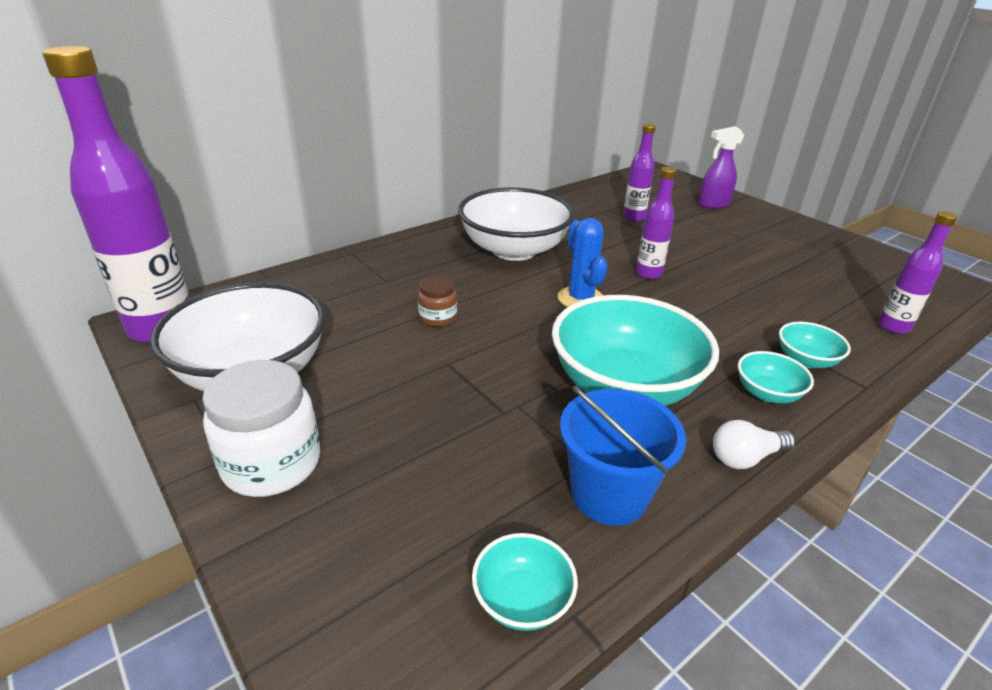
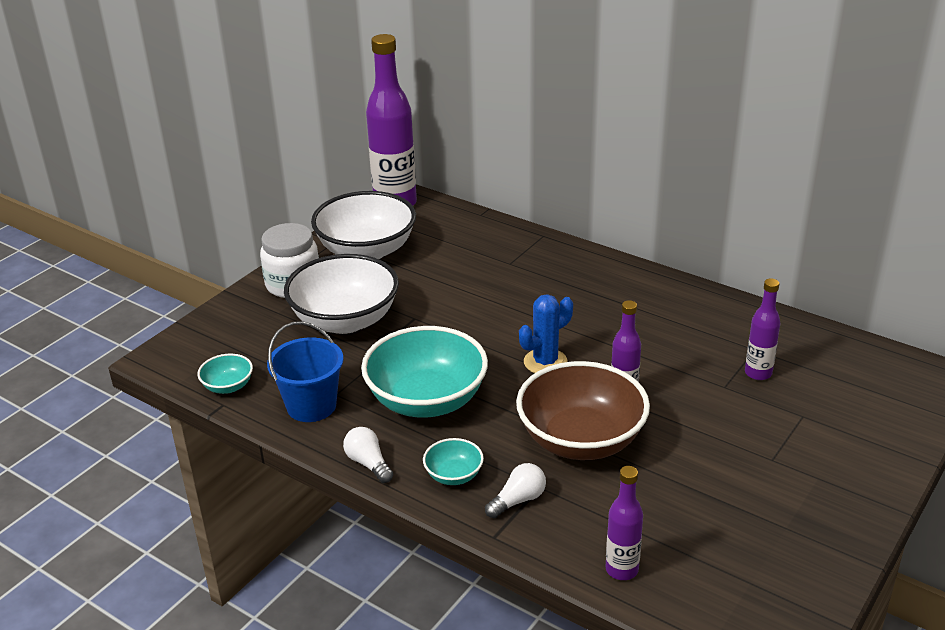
camera: 75 degrees right, 0 degrees up
(438, 317) = (470, 299): brown jar -> none
(514, 250) = (612, 311): white bowl -> white bowl (345, 320)
(711, 307) = (581, 440): none -> brown bowl
(713, 204) = (862, 432): purple spray bottle -> none
(806, 360) = (518, 500): turquoise bowl -> white light bulb

